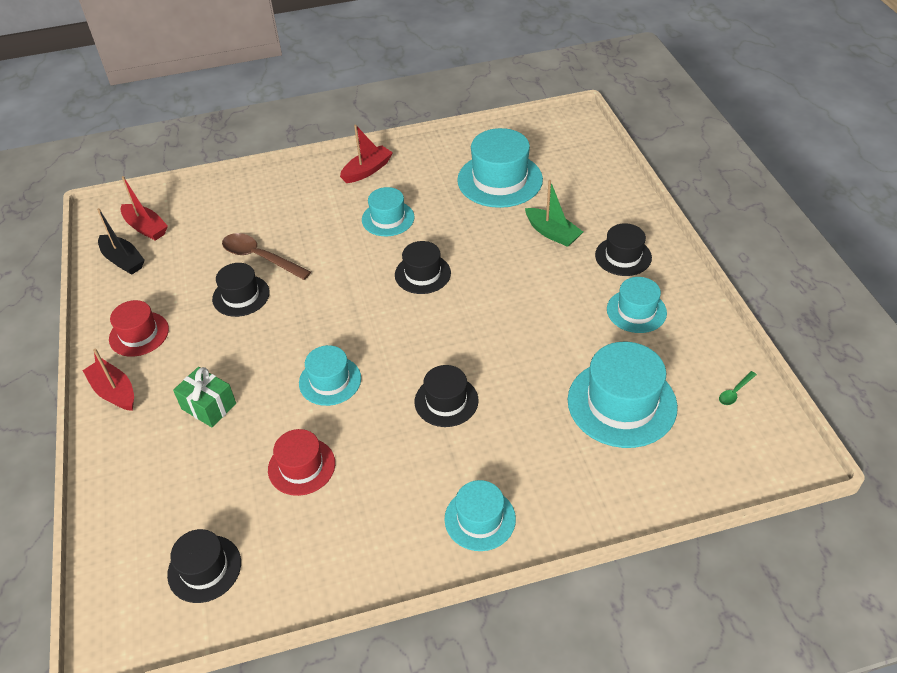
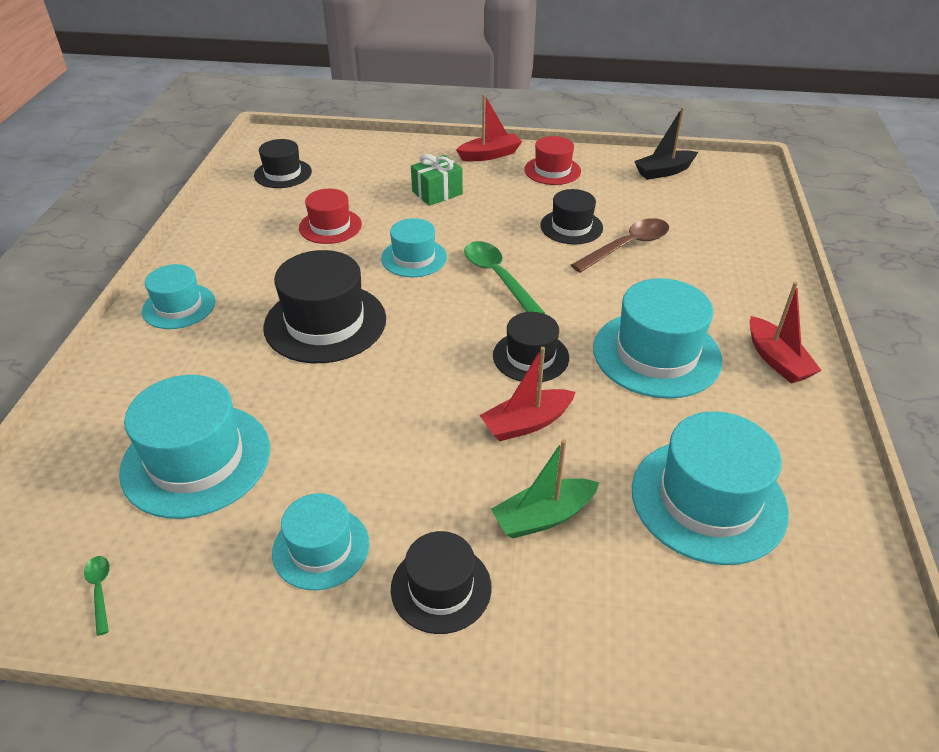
camera: 110 degrees right, 5 degrees down
(146, 228) = (712, 187): red boat -> red boat (526, 423)
(335, 318) = (497, 277): none -> green spoon
(388, 218) = (656, 354): turquoise hat -> turquoise hat, size x1.67
(446, 401) = (325, 323): black hat -> black hat, size x1.67

